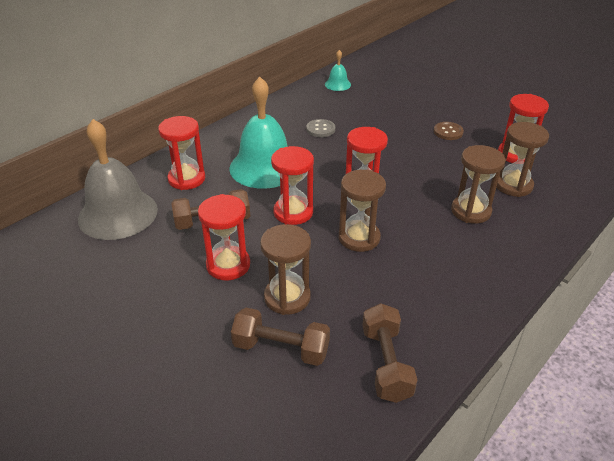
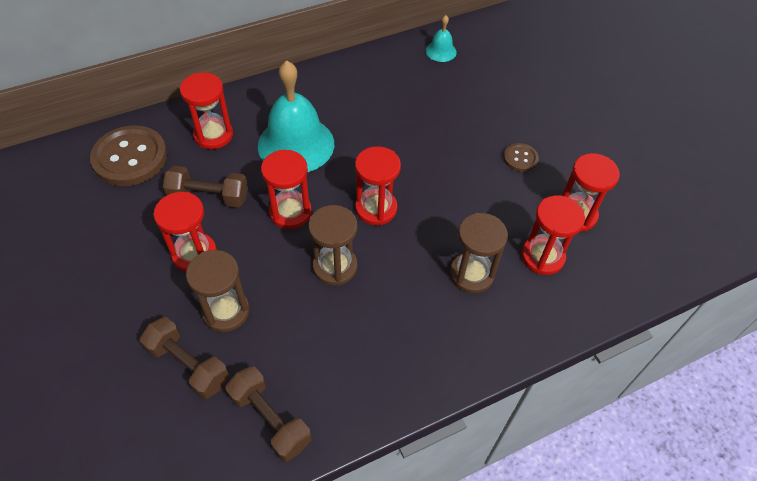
camera: 20 degrees right, 15 degrees up
(118, 214) = (130, 157): grey bell -> brown button
(320, 129) = (383, 111): grey button -> none
(386, 363) = (270, 419): brown dumbbell -> brown dumbbell turned 60 degrees counterclockwise
(513, 185) = (542, 257): brown hourglass -> red hourglass

